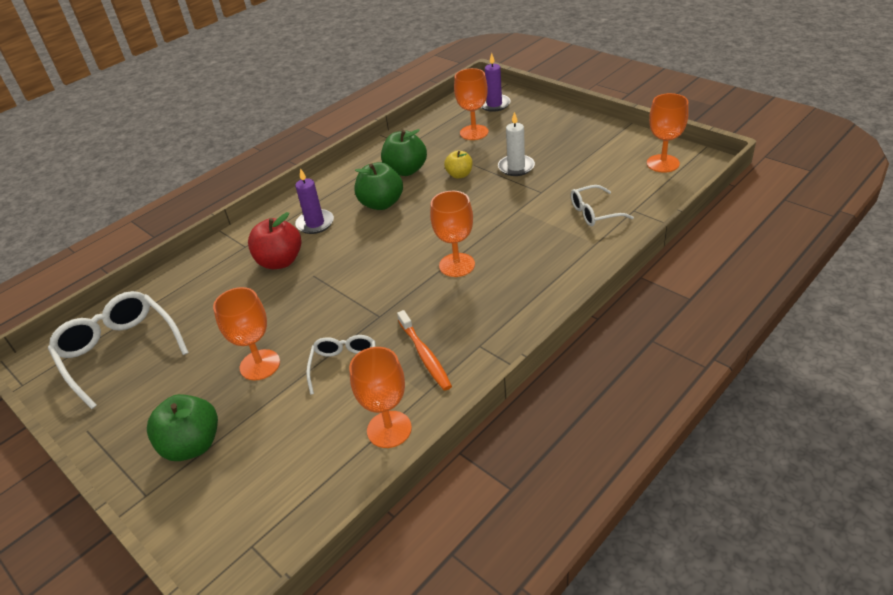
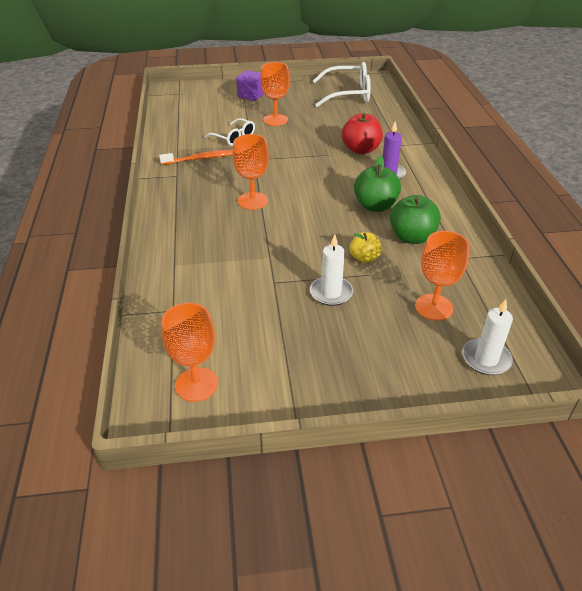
camera: 125 degrees right, 0 degrees up
(192, 445) = (251, 95): green apple -> purple cube
(389, 429) = (175, 133): orange goblet -> none
(425, 355) = (200, 159): orange toothbrush -> orange toothbrush turned 150 degrees clockwise
(494, 104) = (486, 359): purple candle -> white candle
(595, 213) = (204, 288): white glasses -> none

